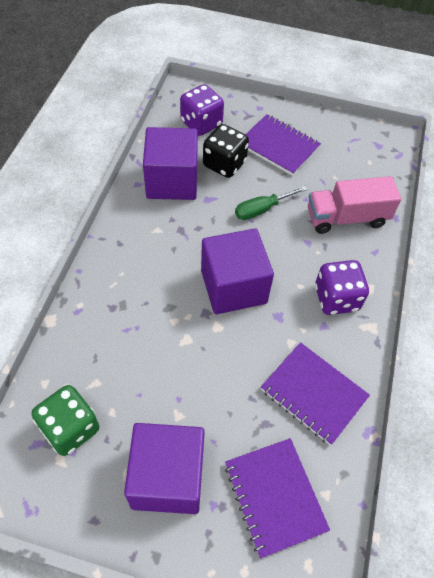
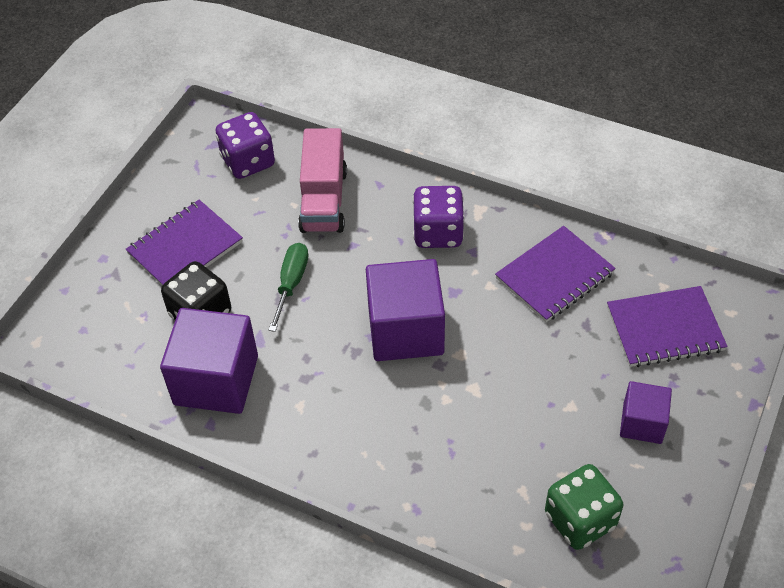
camera: 75 degrees left, 5 degrees down
(168, 477) = (642, 423): purple cube -> purple cube, size x0.56
(201, 124) = (113, 332): purple dice -> purple dice (248, 162)
(262, 209) = (291, 283): green screwdriver -> green screwdriver turned 150 degrees counterclockwise

